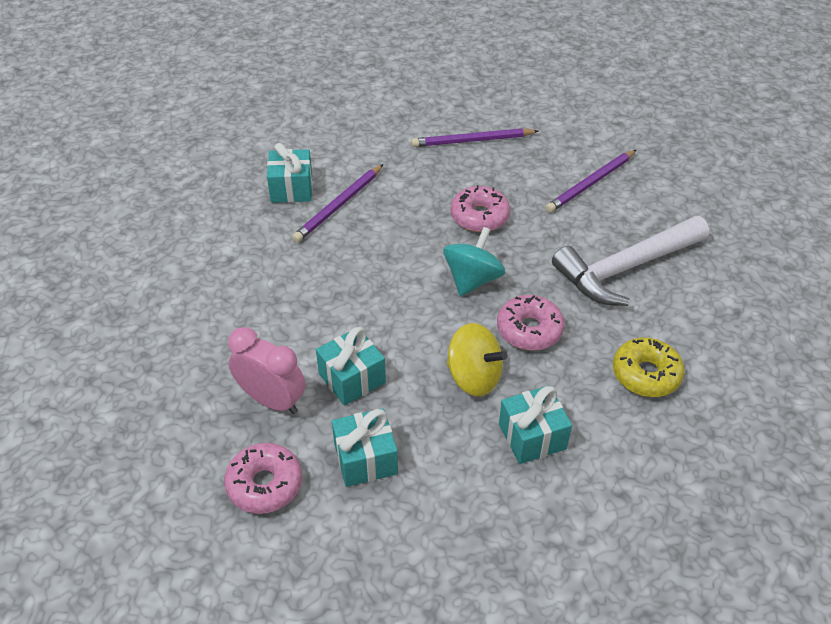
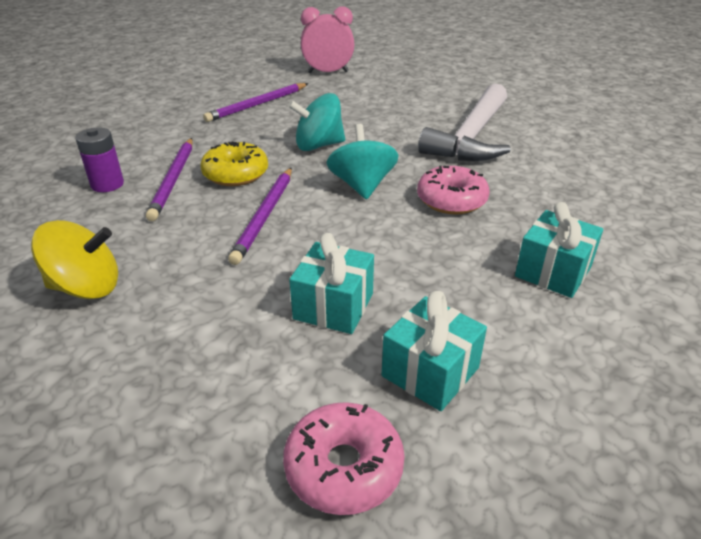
camera: 35 degrees left, 10 degrees down
(272, 400) = (262, 370): pink clock -> pink clock (328, 72)
(291, 188) = (107, 184): turquoise gift -> purple battery
(474, 377) = (448, 252): yellow spinning top -> yellow spinning top (86, 287)
(479, 216) = (318, 145): pink donut -> turquoise spinning top
(591, 183) = (383, 101): purple pencil -> purple pencil (265, 216)
(646, 374) = (573, 191): yellow donut -> yellow donut (236, 174)

